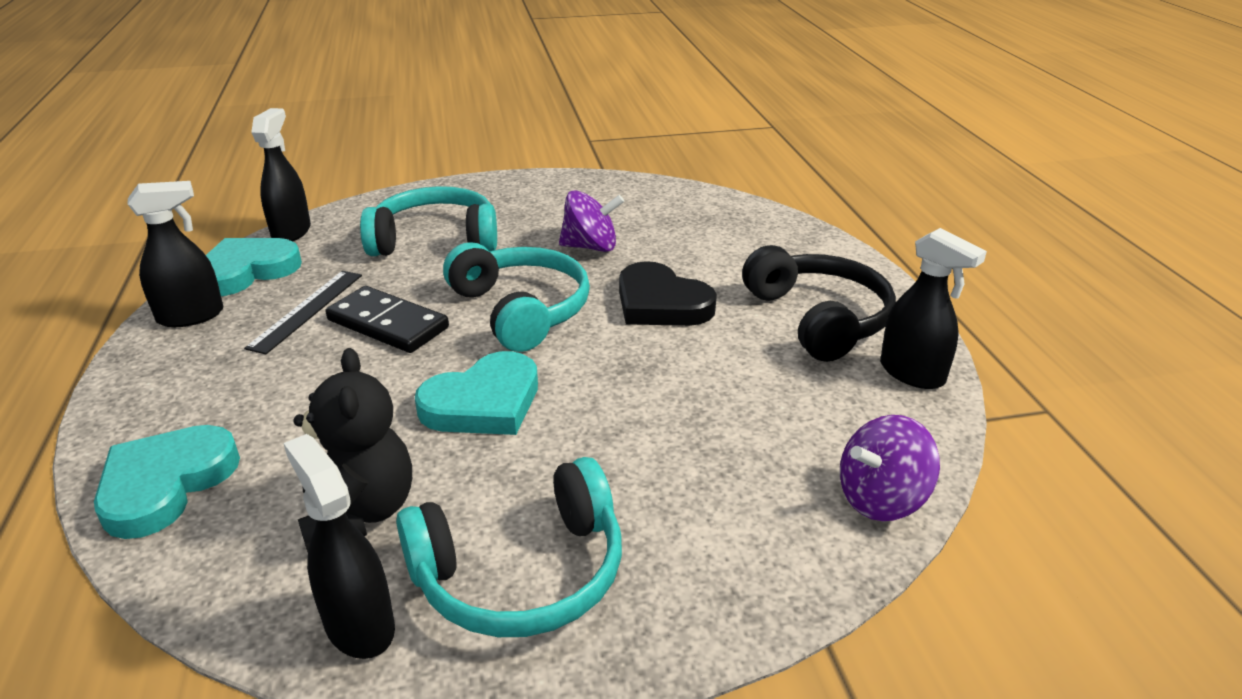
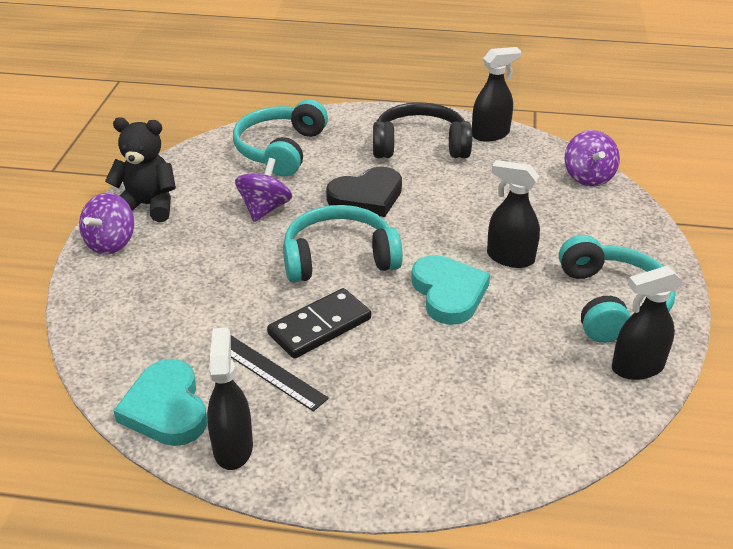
camera: 70 degrees left, 5 degrees up
(166, 484) = (481, 455): turquoise heart -> none
(291, 231) = (101, 374): black spray bottle -> black spray bottle (510, 258)
(360, 513) = (543, 360): black teddy bear -> black teddy bear (148, 206)
(435, 240) = (191, 285): turquoise headphones -> turquoise headphones (280, 149)
(485, 189) = (111, 243): none -> purple spinning top

